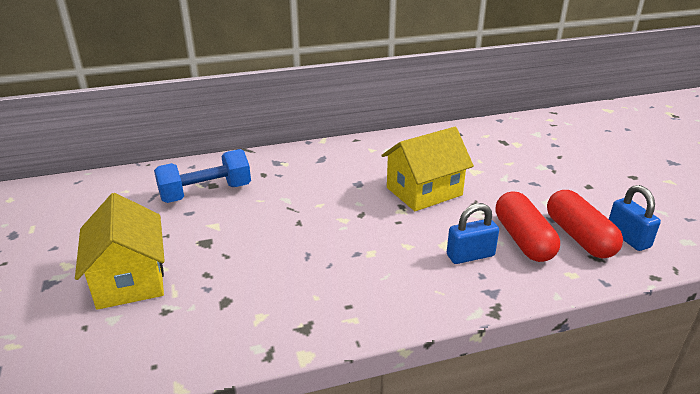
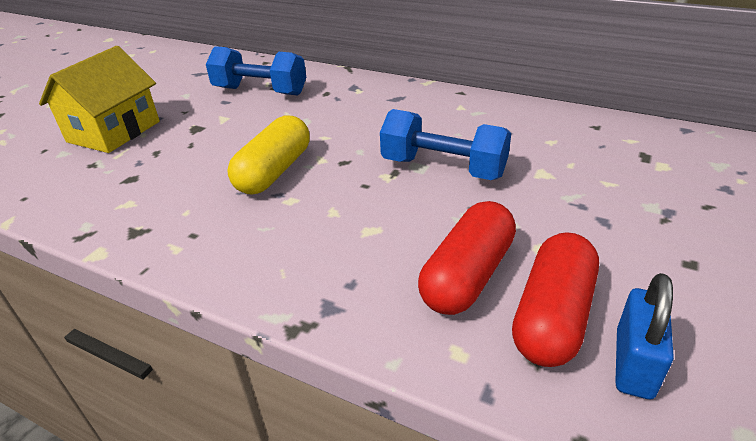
camera: 45 degrees right, 5 degrees up
(327, 242) = (274, 171): none -> yellow capsule
(424, 191) = (443, 168): yellow house -> blue dumbbell
(470, 255) = (375, 256): blue padlock -> none

